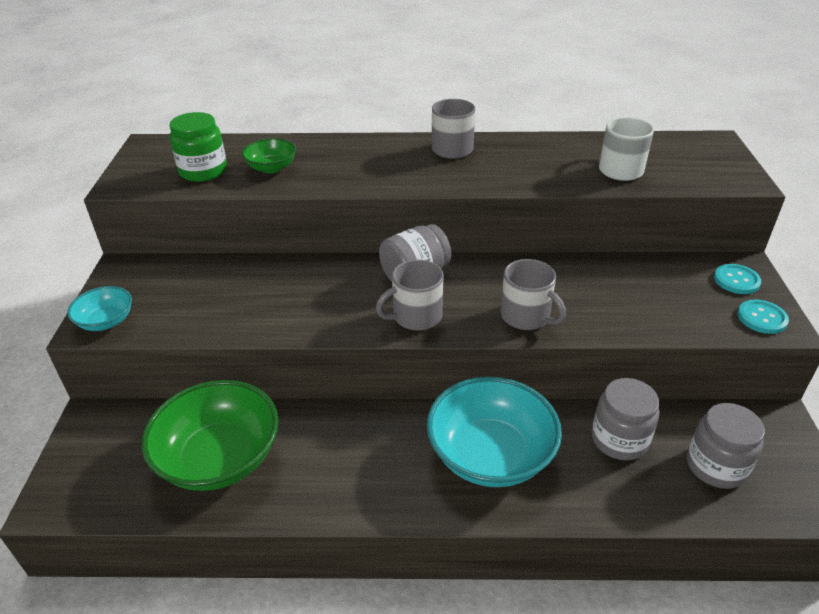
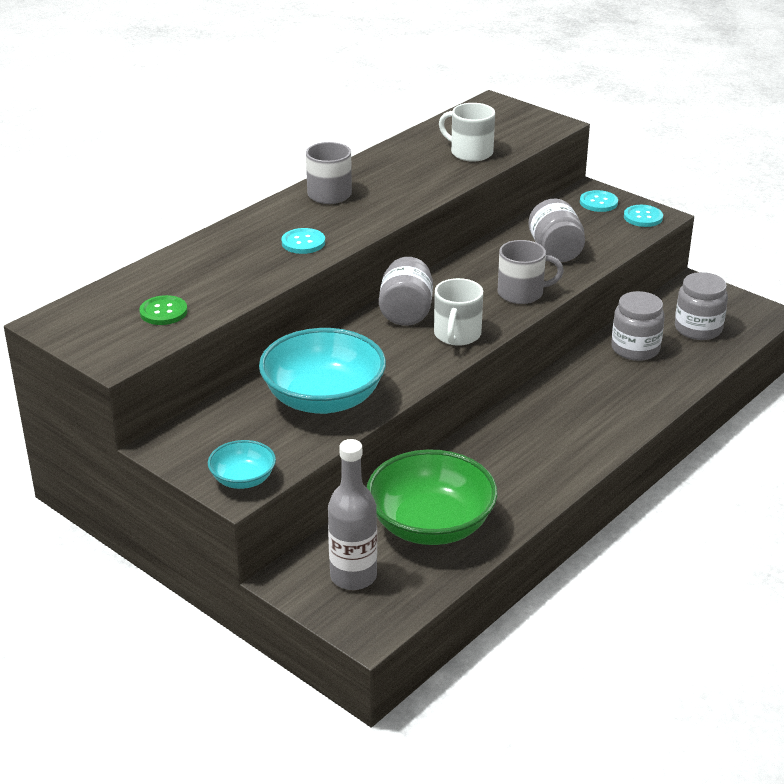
camera: 50 degrees left, 5 degrees down
(117, 452) = (353, 576): none -> grey bottle
(203, 171) = (163, 312): green jar -> green button
(271, 168) = (217, 279): green bowl -> none
(367, 173) = (303, 242): none -> turquoise button
(415, 316) = (457, 335): grey mug -> white mug
(490, 455) = (584, 404): turquoise bowl -> turquoise bowl (323, 399)
(619, 299) = (555, 251): none -> grey jar

